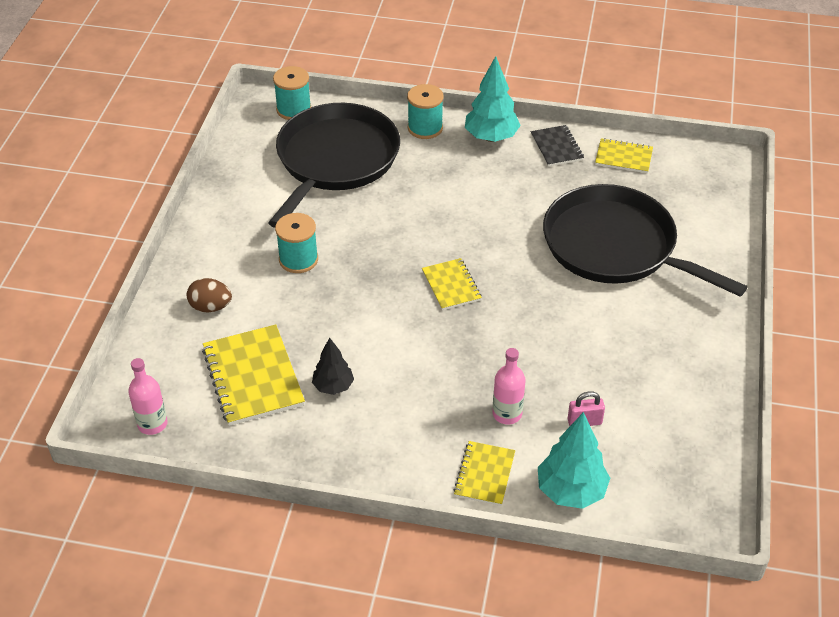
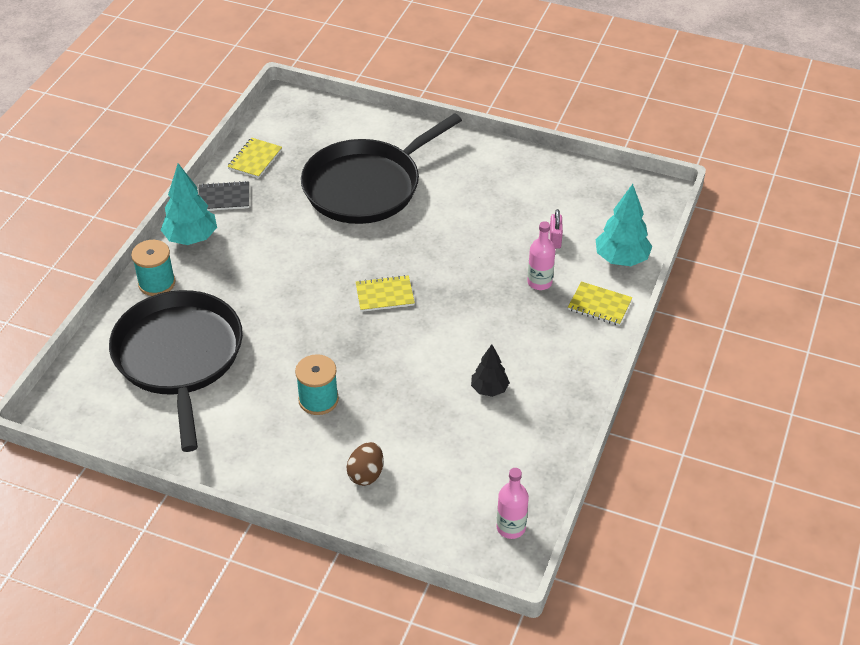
camera: 80 degrees left, 0 degrees up
(253, 377) = (466, 446): yellow notebook -> none
(294, 109) = (79, 383): turquoise spool -> none
(335, 160) = (179, 357): black pan -> black pan turned 45 degrees clockwise

